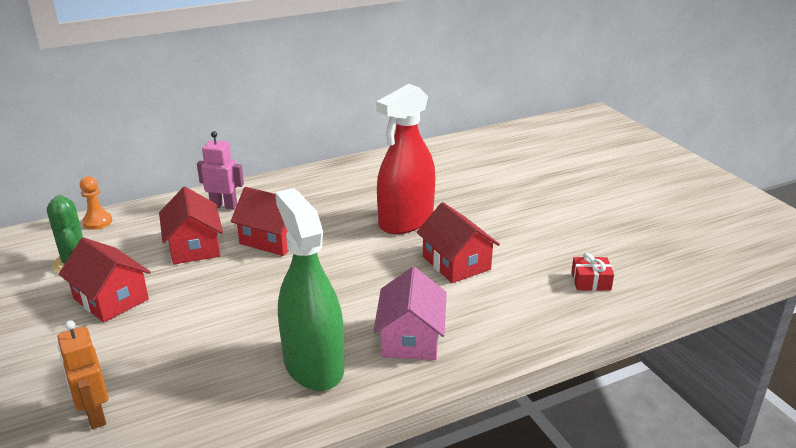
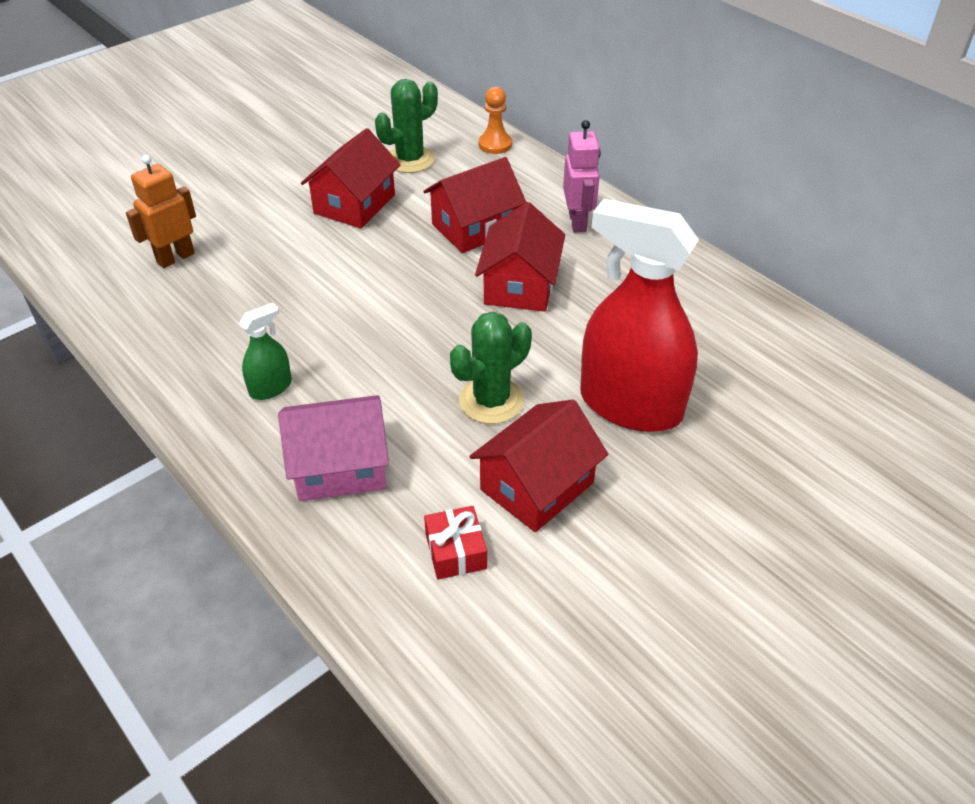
camera: 75 degrees right, 15 degrees up
(313, 365) = (270, 387): green spray bottle -> green spray bottle, size x0.44
(378, 267) = (491, 401): none -> green cactus
(590, 281) = (551, 683): red gift -> red gift (456, 551)

